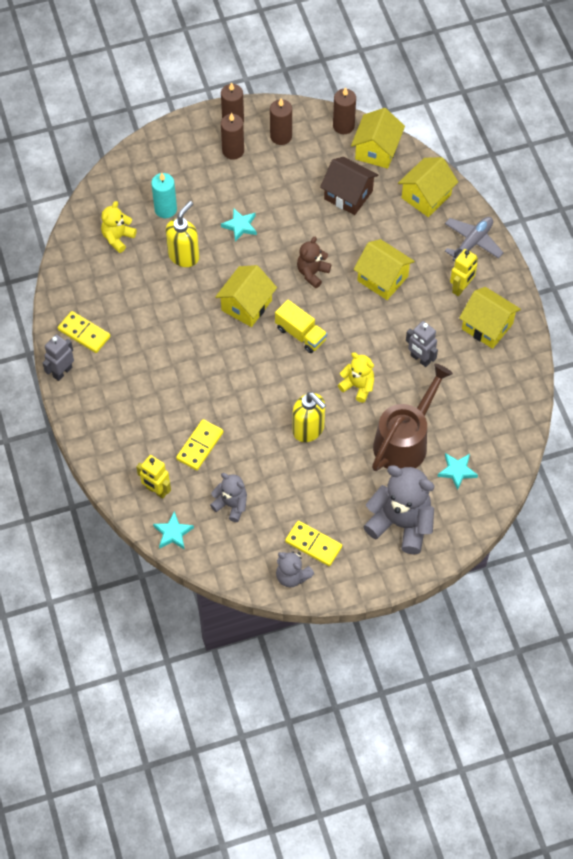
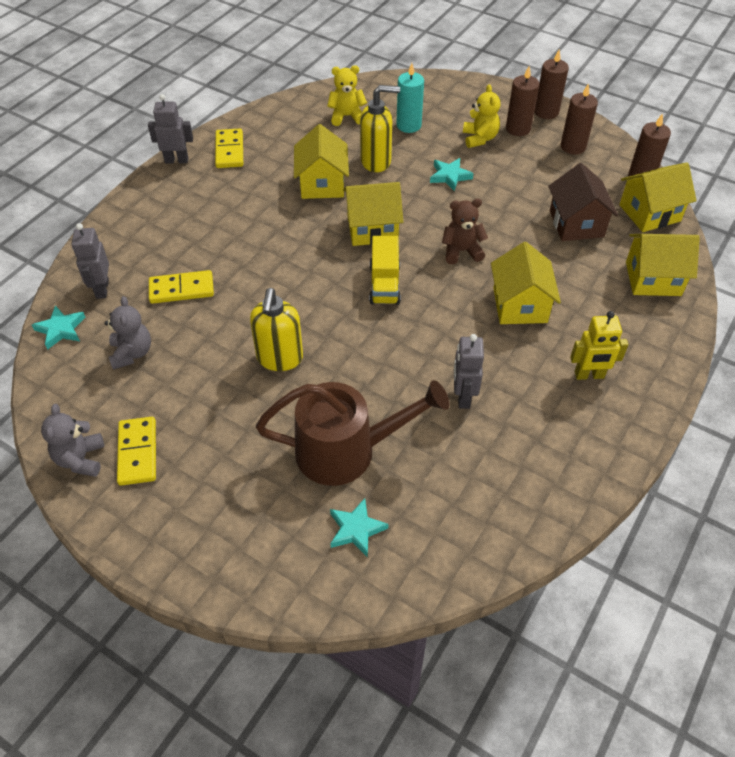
camera: 50 degrees right, 10 degrees down
(156, 490) = (102, 289): yellow robot -> grey robot
(358, 386) = (373, 365): yellow teddy bear -> yellow teddy bear (479, 138)
(401, 523) = (234, 519): grey teddy bear -> none
(472, 243) = (653, 349): grey plane -> none
(487, 326) = (572, 430): yellow house -> yellow house (322, 184)

